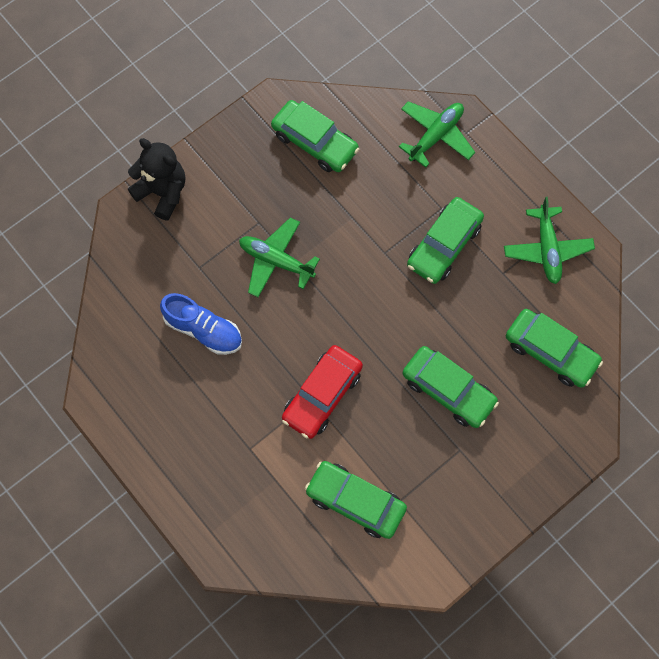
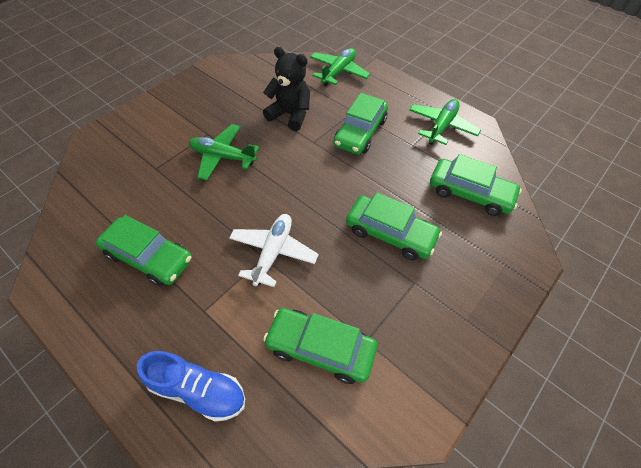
camera: 10 degrees left, 15 degrees down
(162, 192) = (126, 123): black teddy bear -> black teddy bear (290, 115)
(203, 330) = (157, 213): blue shoe -> blue shoe (198, 390)
(315, 142) = (248, 83): green car -> green car (149, 257)
(322, 395) = (273, 252): red car -> white plane
(547, 249) = (441, 126): green plane -> green plane turned 135 degrees counterclockwise

